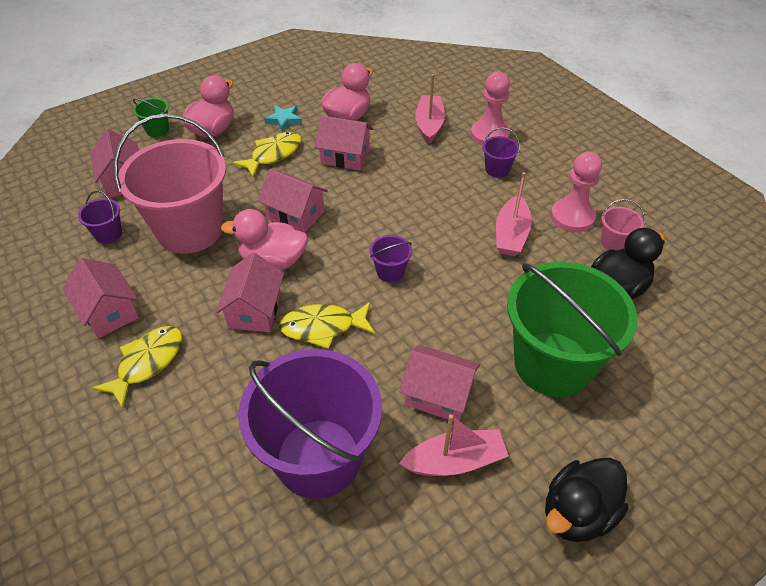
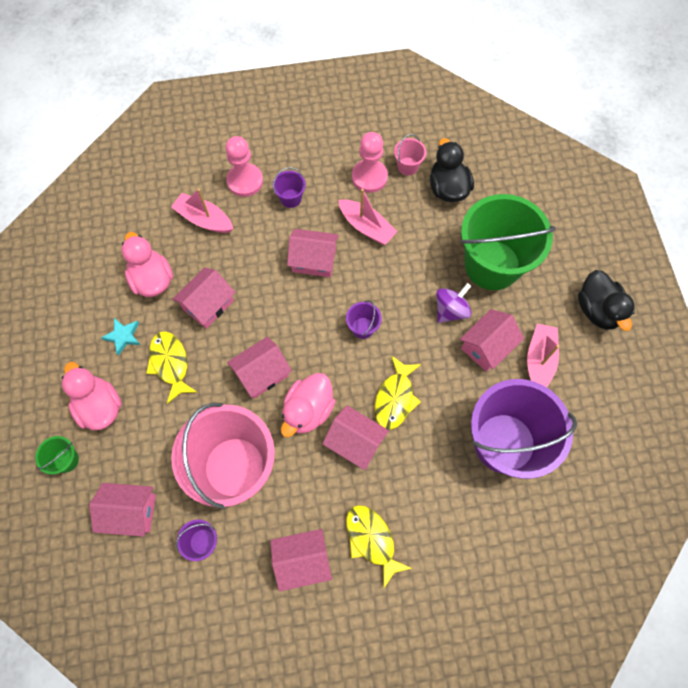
camera: 65 degrees left, 20 degrees up
(441, 208) = (314, 260): none -> pink house
(462, 342) = (450, 310): none -> purple spinning top

